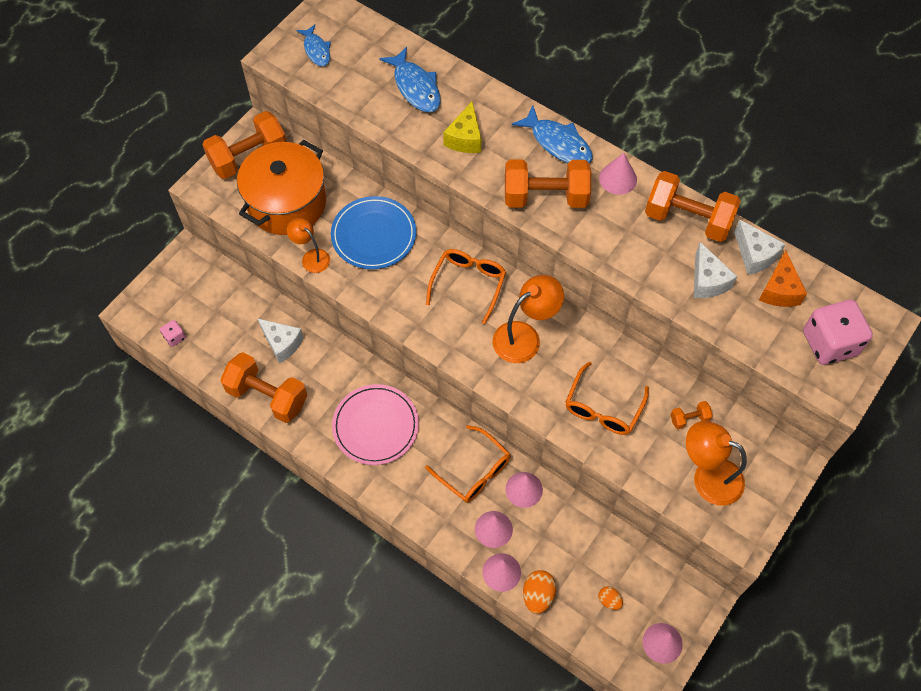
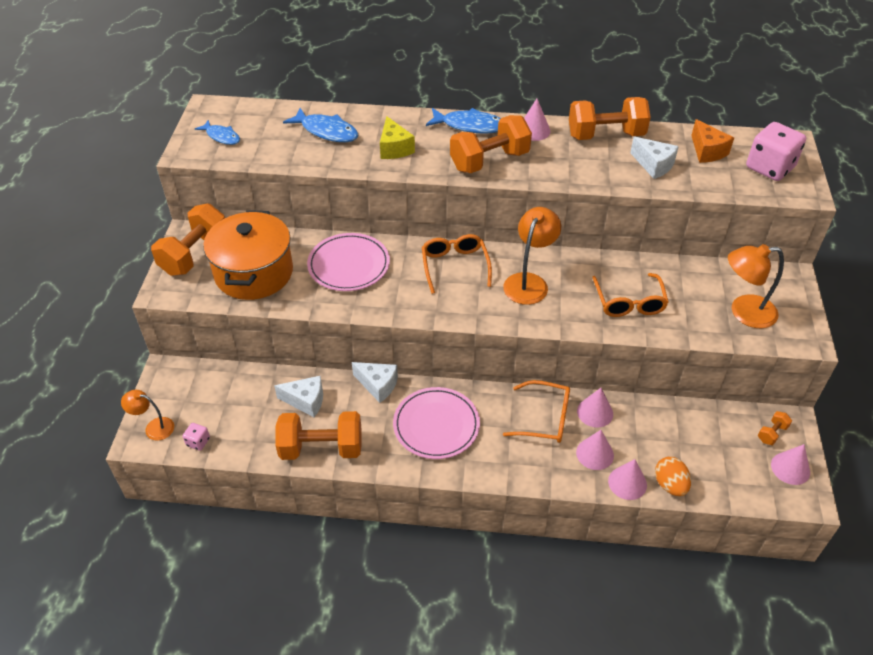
camera: 30 degrees left, 15 degrees down
(311, 257) = (305, 302): orange lamp -> orange lamp (154, 427)
(374, 235) = (349, 265): blue plate -> pink plate
(609, 600) = (726, 459): orange egg -> none
(689, 419) = (697, 281): orange dumbbell -> orange dumbbell (772, 433)
(754, 255) = (671, 138): white cheese -> white cheese (378, 385)

